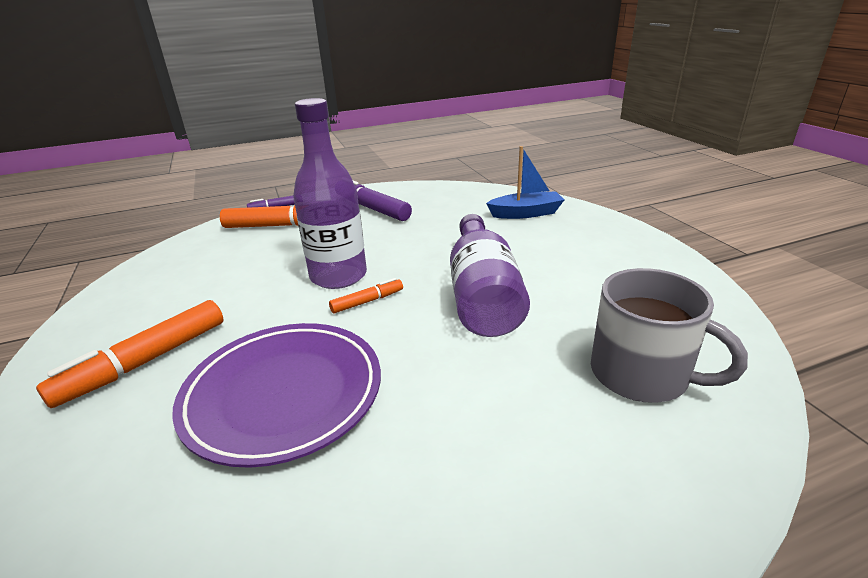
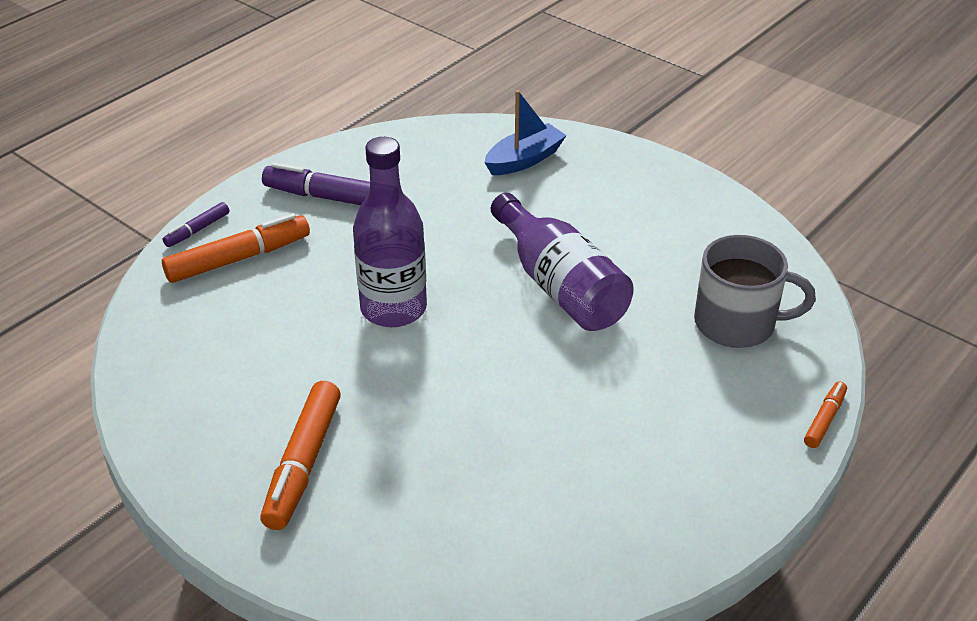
camera: 30 degrees left, 10 degrees up
(284, 395) = (472, 442): purple plate -> none
(367, 301) = (455, 329): orange marker -> orange marker (824, 420)

